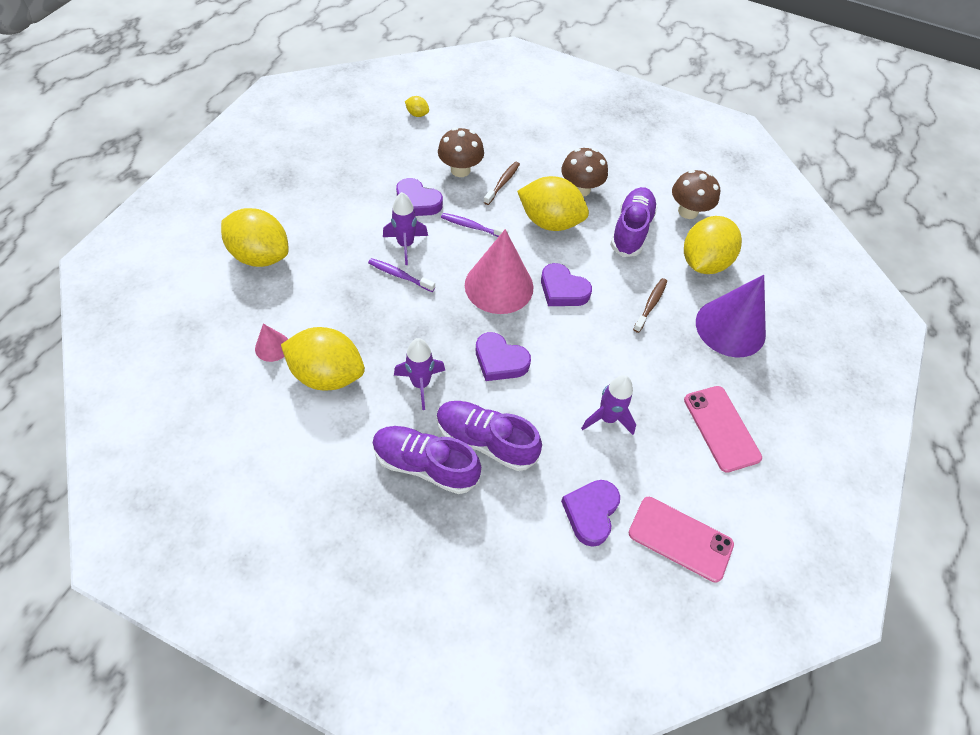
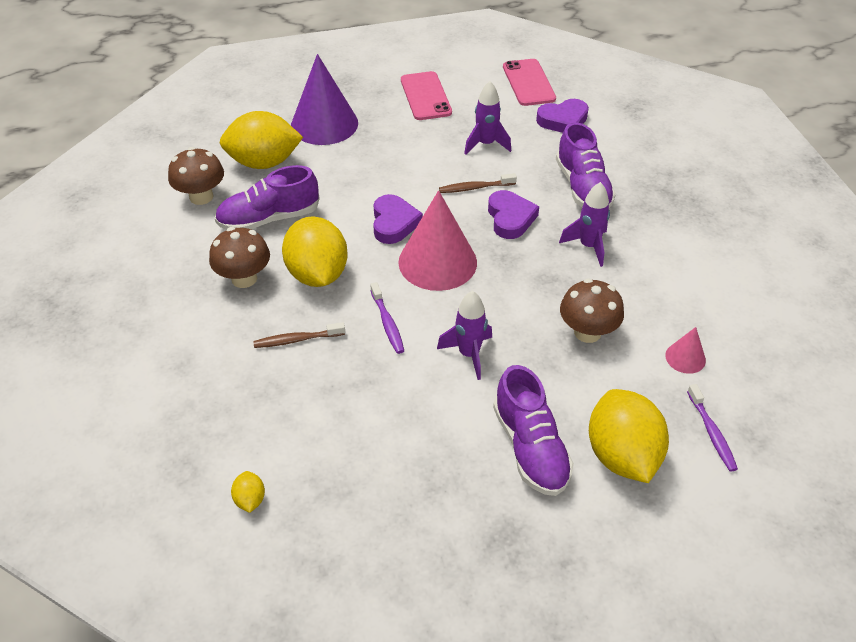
camera: 125 degrees left, 10 degrees down
(327, 374) = (656, 303): yellow lemon -> none
(399, 275) = (508, 332): purple toothbrush -> purple toothbrush (712, 433)
(417, 202) = (402, 387): purple heart -> none
(425, 465) = (640, 204): purple shoe -> purple shoe (530, 448)
(460, 170) = (313, 386): brown mushroom -> brown mushroom (587, 332)
(650, 304) = (349, 170): brown toothbrush -> brown toothbrush (475, 188)
(721, 428) = (425, 96): pink phone -> pink phone turned 45 degrees counterclockwise

